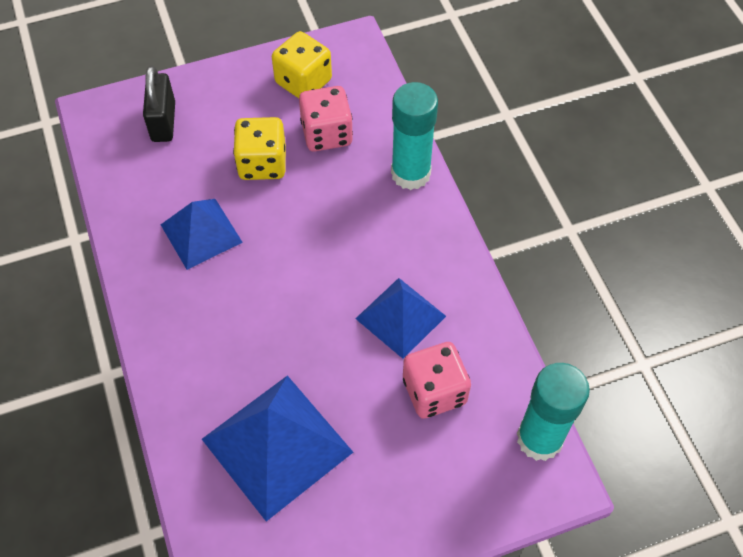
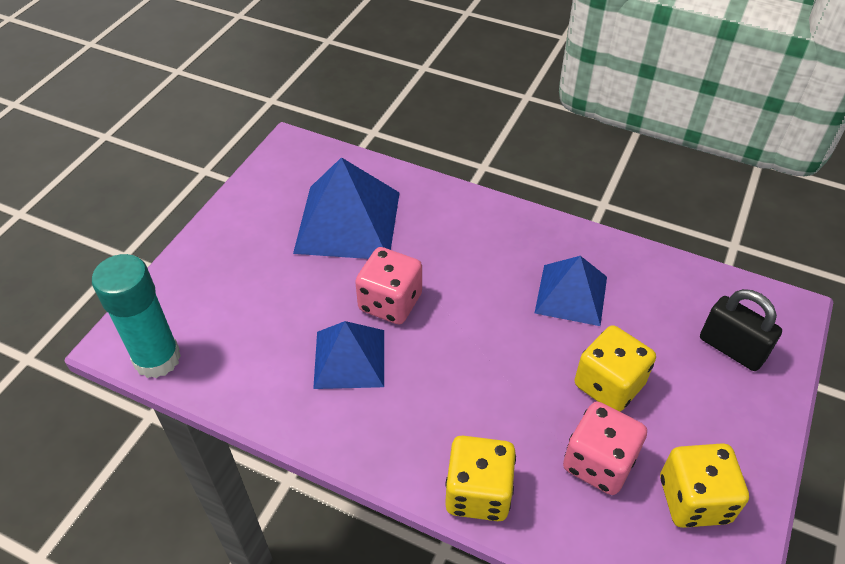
camera: 135 degrees right, 10 degrees down
(410, 173) = (478, 492): turquoise glue stick -> yellow dice
(434, 391) = (270, 329): pink dice -> pink dice (390, 302)

